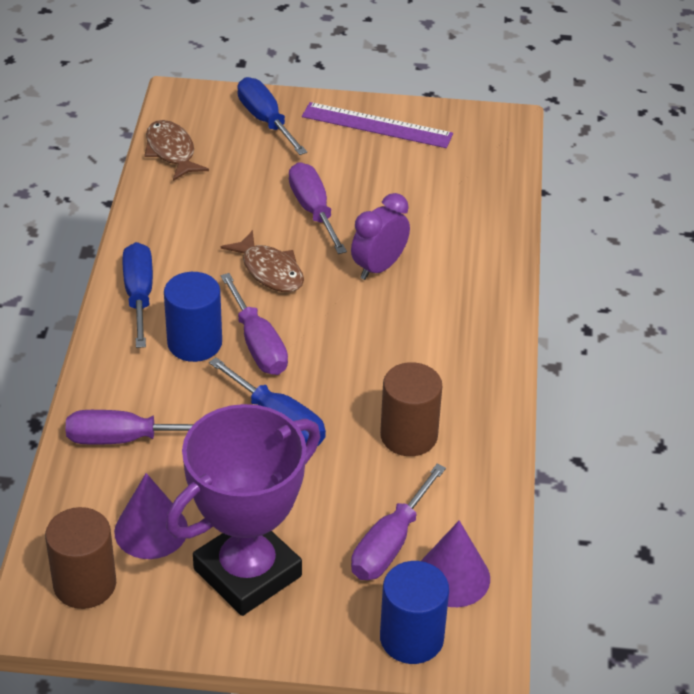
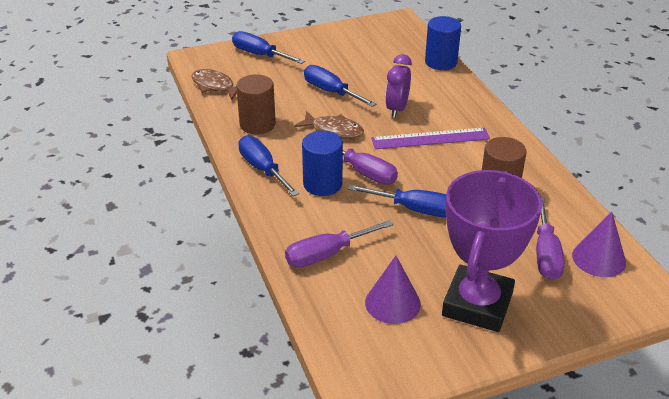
camera: 25 degrees left, 5 degrees down
(85, 584) = (378, 354): brown cylinder -> brown cylinder (257, 124)
(313, 210) = (331, 92): purple screwdriver -> blue screwdriver
(377, 125) = (328, 40): purple ruler -> purple ruler (430, 138)
(411, 638) = (610, 303): blue cylinder -> blue cylinder (441, 62)

